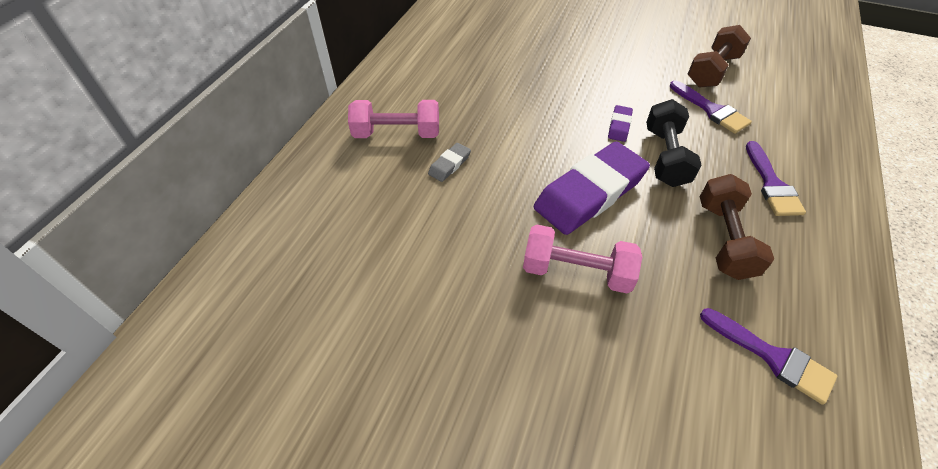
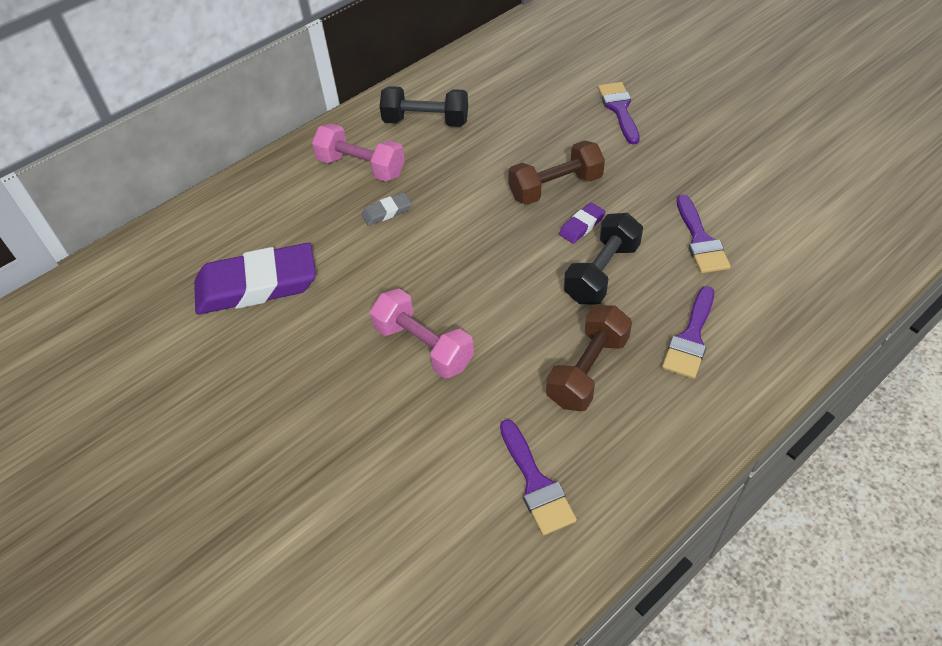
camera: 30 degrees right, 0 degrees up
(427, 82) = (426, 121): none -> black dumbbell
(573, 35) = (619, 109): none -> purple brush
(590, 193) = (494, 282): purple eraser -> purple eraser (257, 285)
(712, 71) = (745, 196): brown dumbbell -> brown dumbbell (555, 187)

